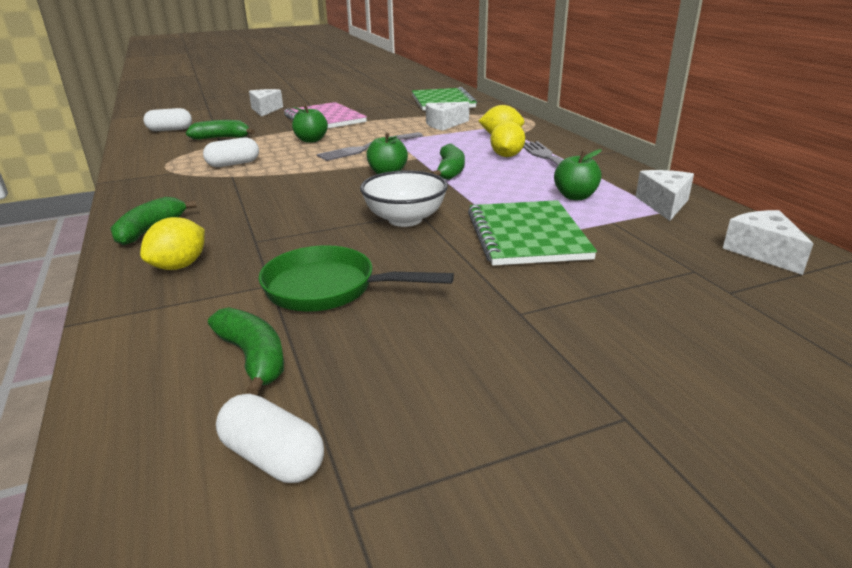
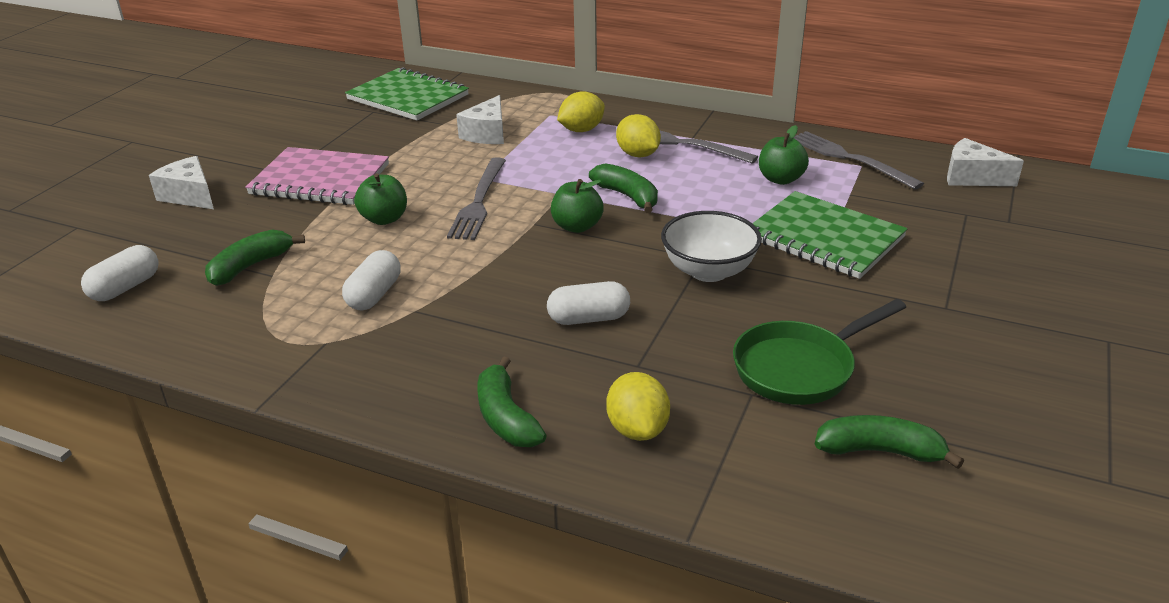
camera: 45 degrees left, 5 degrees up
(273, 457) = (1030, 492): white capsule -> white capsule (588, 318)
(664, 204) = (850, 159): white cheese -> grey fork

